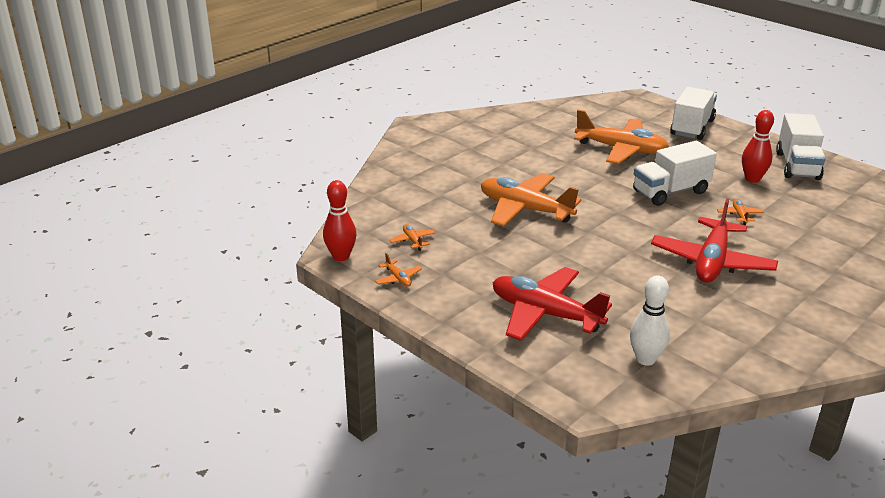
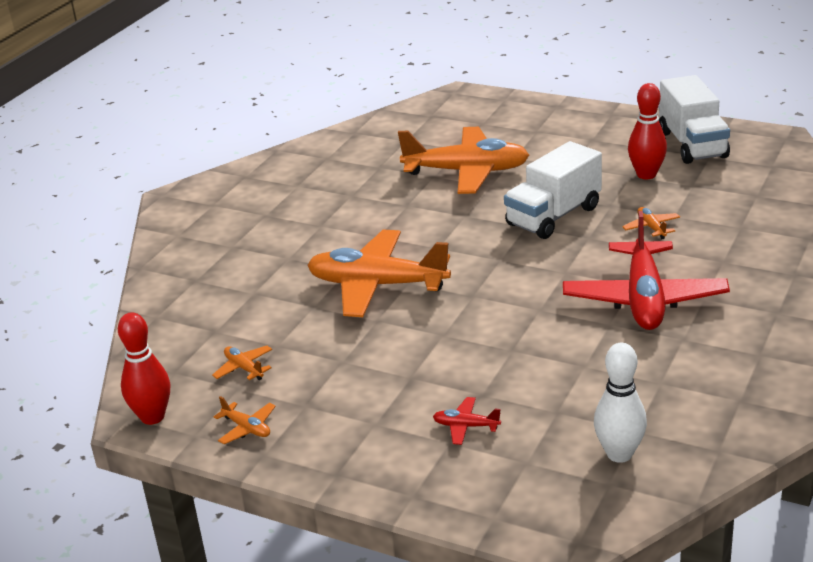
camera: 15 degrees left, 0 degrees up
(545, 314) = (466, 426): red plane -> red plane, size x0.40
(692, 128) = (543, 122): white truck -> none

